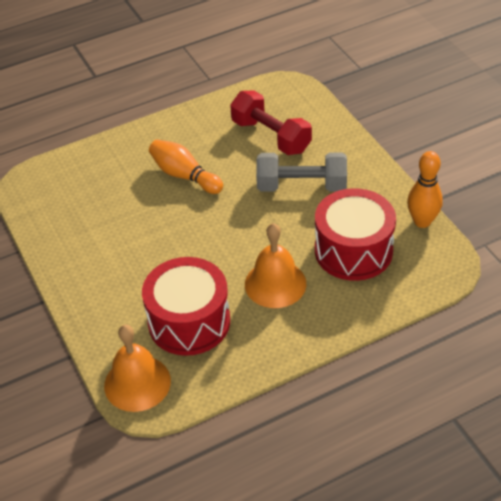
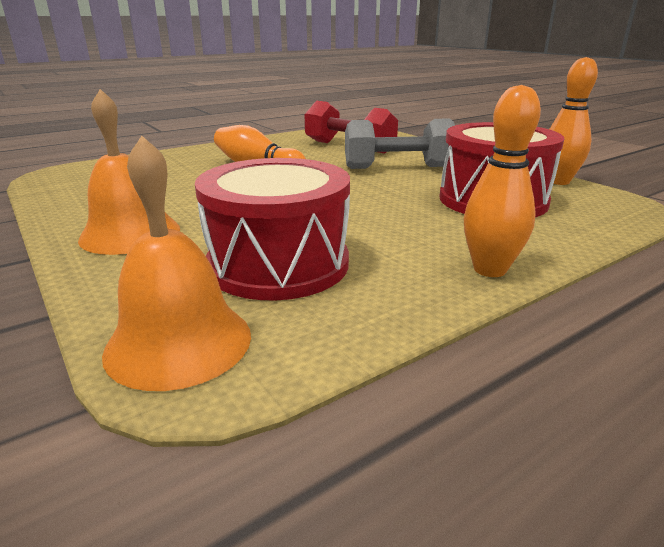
camera: 10 degrees left, 20 degrees down
(275, 284) = (403, 226): orange bell -> orange bell (130, 233)
(310, 337) = (489, 269): none -> orange bowling pin

